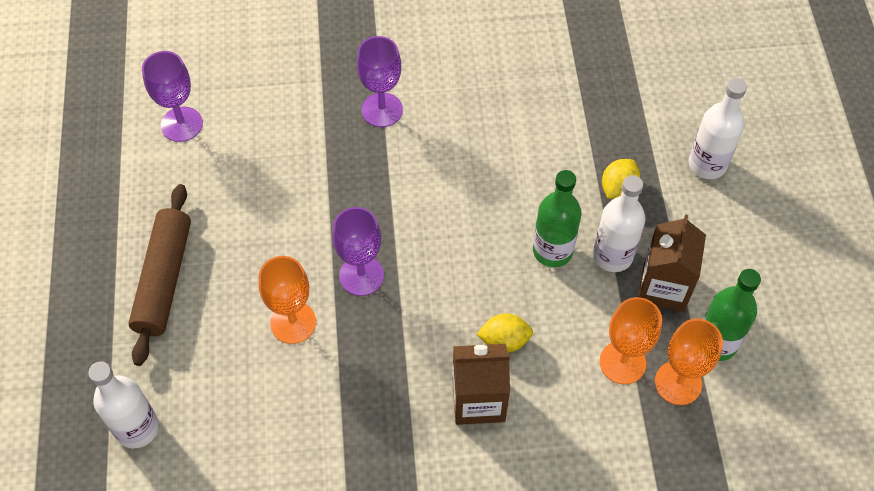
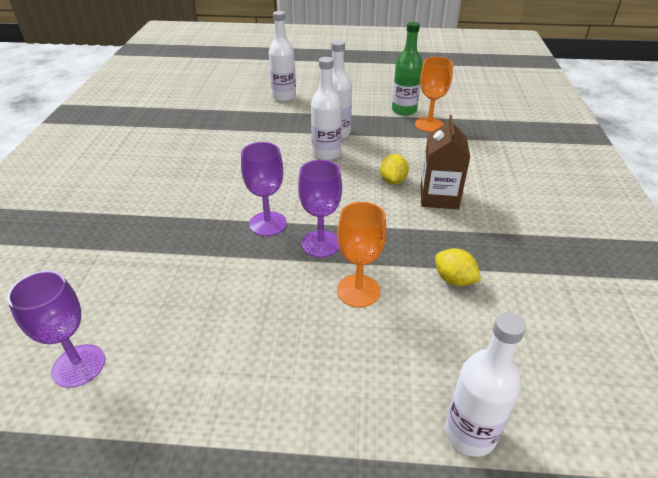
camera: 80 degrees left, 20 degrees down
(164, 279) = (282, 395): brown rolling pin -> none
(382, 110) = (160, 216): purple goblet -> purple goblet (268, 224)
(552, 251) = (326, 154): green bottle -> white bottle
(618, 188) = (287, 125): yellow lemon -> yellow lemon (454, 279)
(622, 362) = (414, 140): orange goblet -> none
(663, 287) = (363, 120): brown carton -> none

